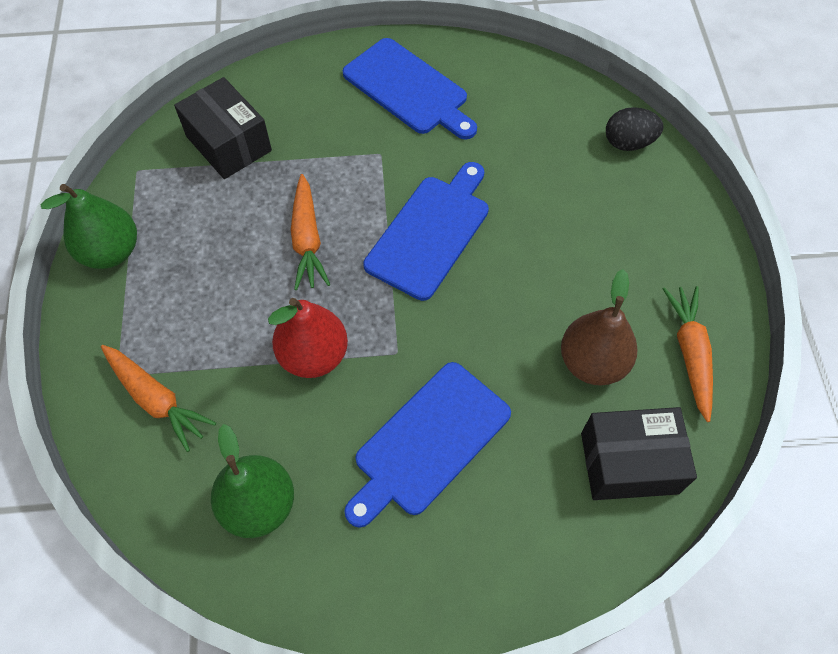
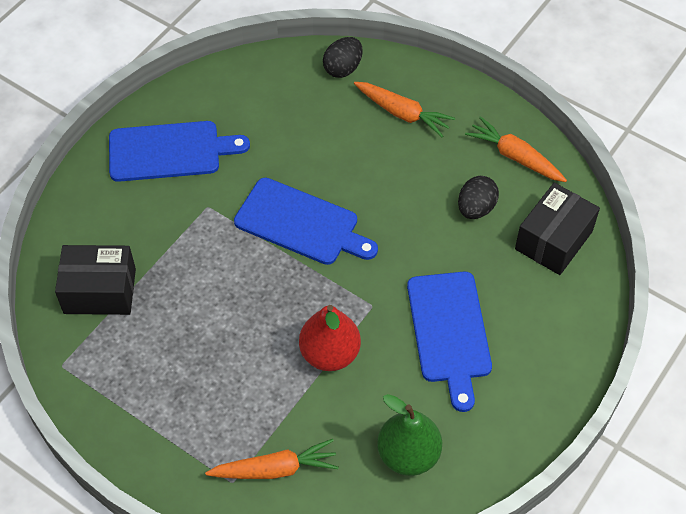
camera: 50 degrees left, 5 degrees down
(111, 252) = (121, 426): green pear -> none
(307, 239) = (235, 297): orange carrot -> orange carrot (402, 113)
(430, 232) = (301, 223): blue cutting board -> blue cutting board turned 135 degrees clockwise
(592, 362) = (476, 208): brown pear -> black egg

